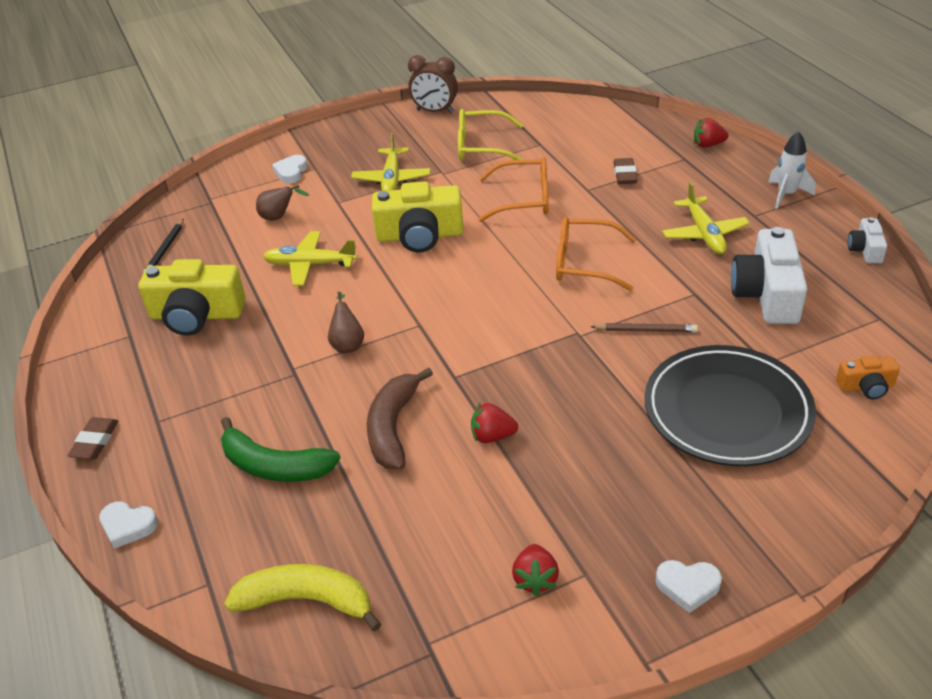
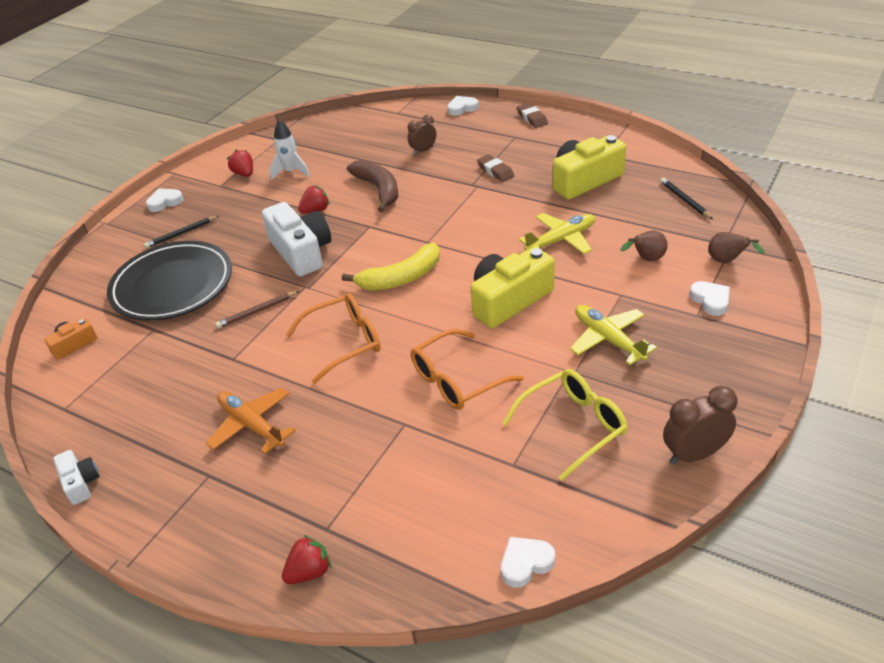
camera: 145 degrees right, 0 degrees up
(274, 466) = (423, 151): green banana -> brown clock
(306, 601) = (346, 127): yellow banana -> yellow banana (401, 278)
(347, 344) = (461, 211): brown pear -> brown pear (727, 261)
(581, 107) = (525, 563): none -> white heart
(625, 175) = (379, 465): brown eraser -> brown eraser (495, 171)
(686, 496) = (181, 234): none -> black pencil
(704, 234) = (251, 425): yellow plane -> orange plane
(767, 294) = (169, 387): white camera -> white camera (301, 252)
(786, 195) = (181, 526): white rocket -> white rocket (291, 172)

